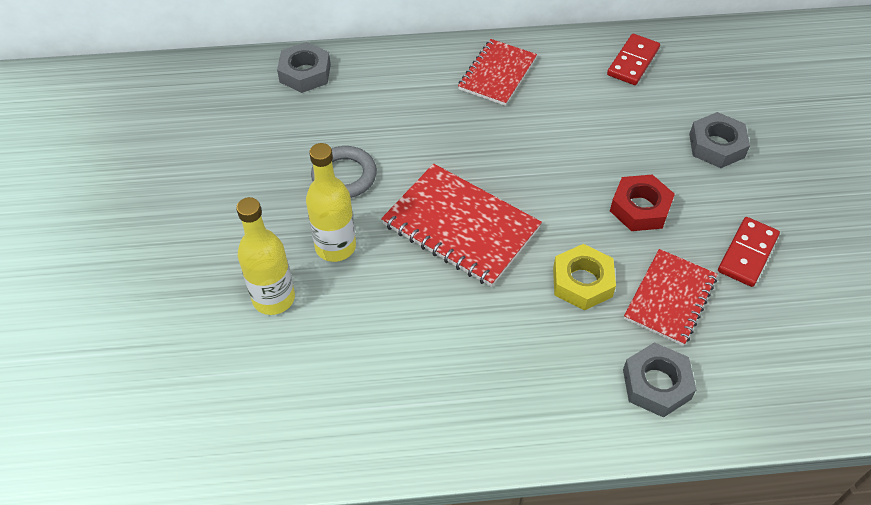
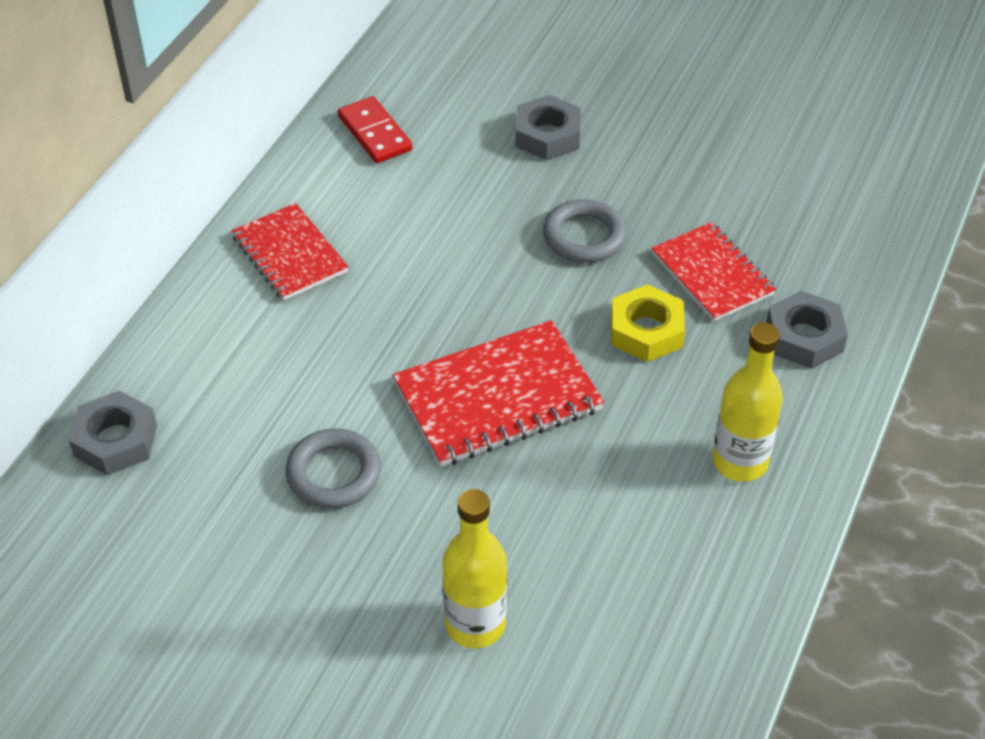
camera: 60 degrees left, 5 degrees down
(335, 247) = (440, 529): yellow bottle -> yellow bottle (740, 462)
(640, 208) = (584, 236): red nut -> grey ring
(747, 254) = (698, 189): red domino -> none

